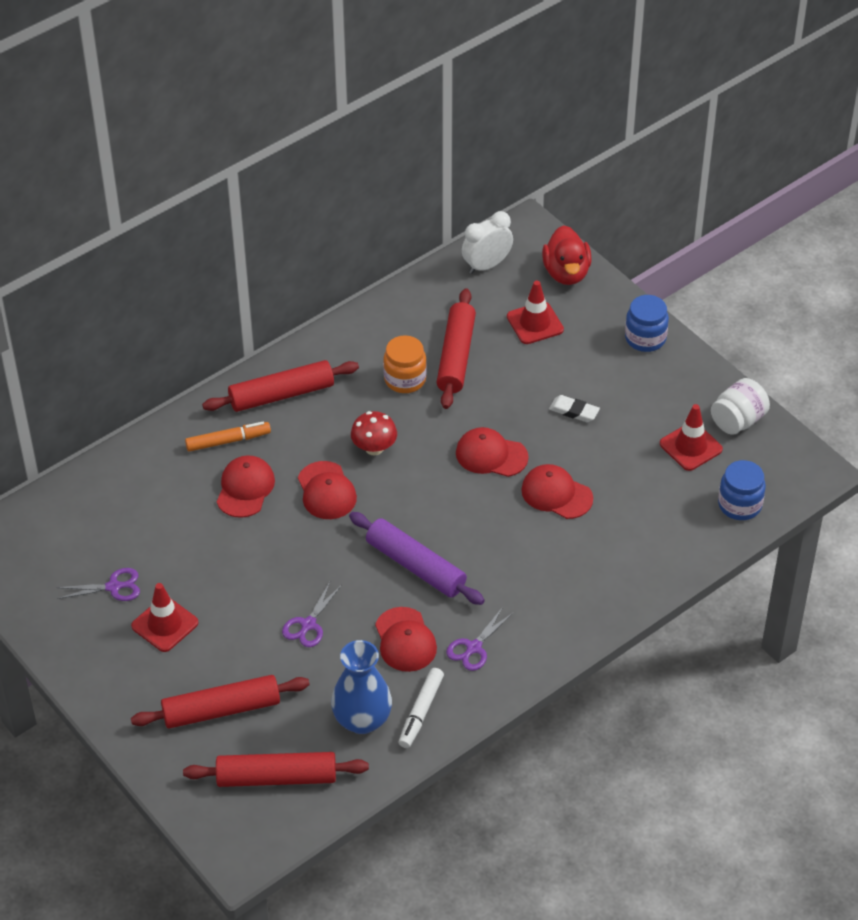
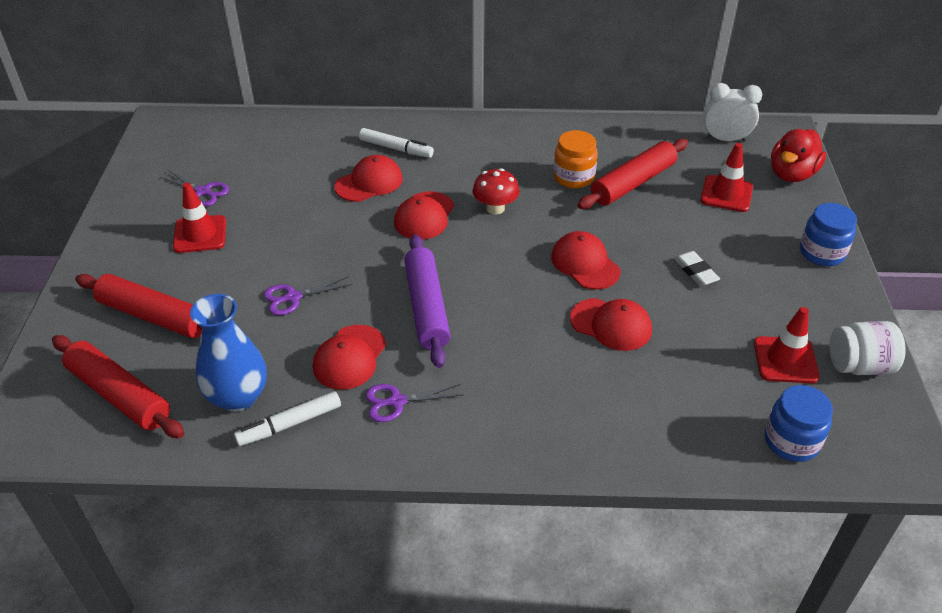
camera: 40 degrees right, 5 degrees down
(228, 441) = (396, 149): orange marker -> white marker
(282, 394) = (469, 141): red rolling pin -> none
(556, 494) = (611, 324): red cap -> red cap turned 135 degrees clockwise

